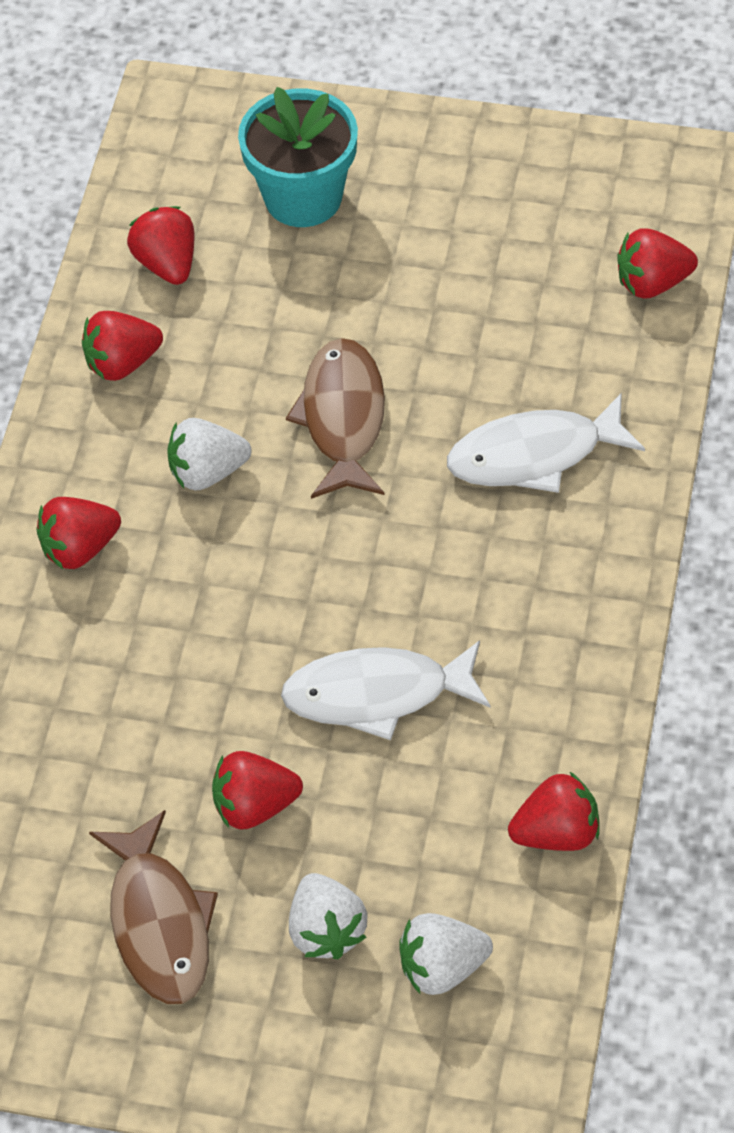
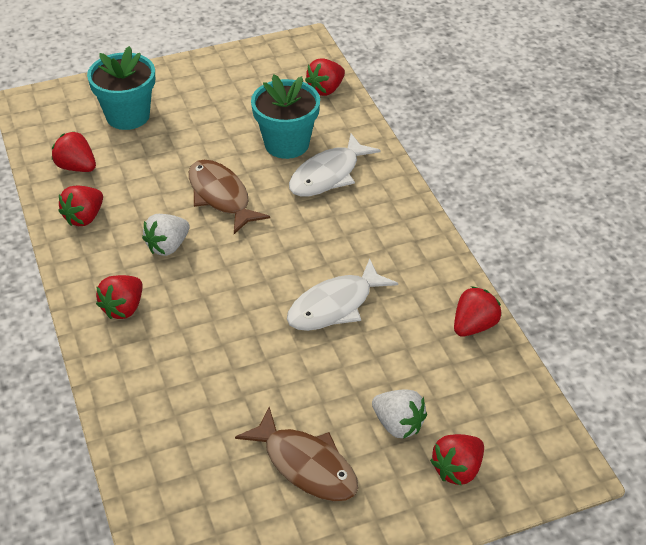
camera: 35 degrees left, 10 degrees down
(255, 806) = (313, 384): red strawberry -> red strawberry (457, 469)
(442, 968) = (470, 413): white strawberry -> none
(512, 364) = (286, 144): none -> turquoise flower pot

